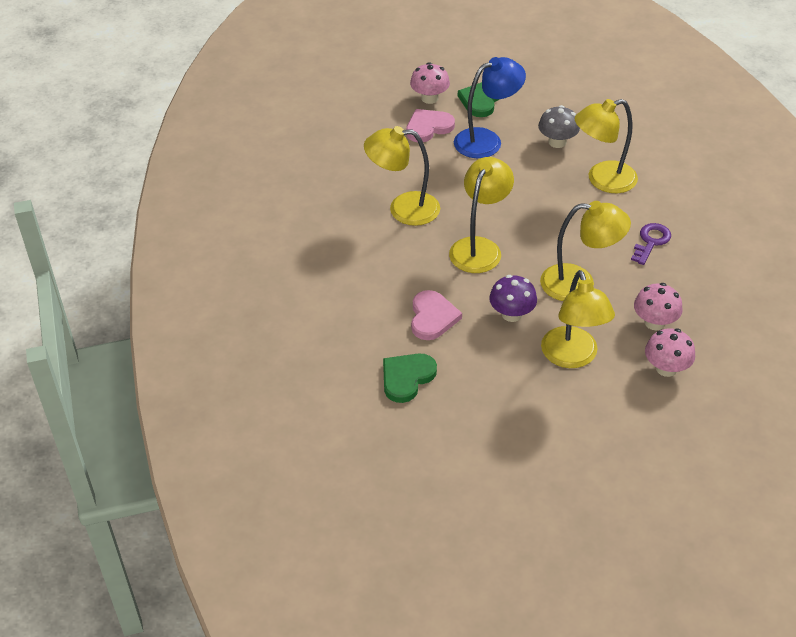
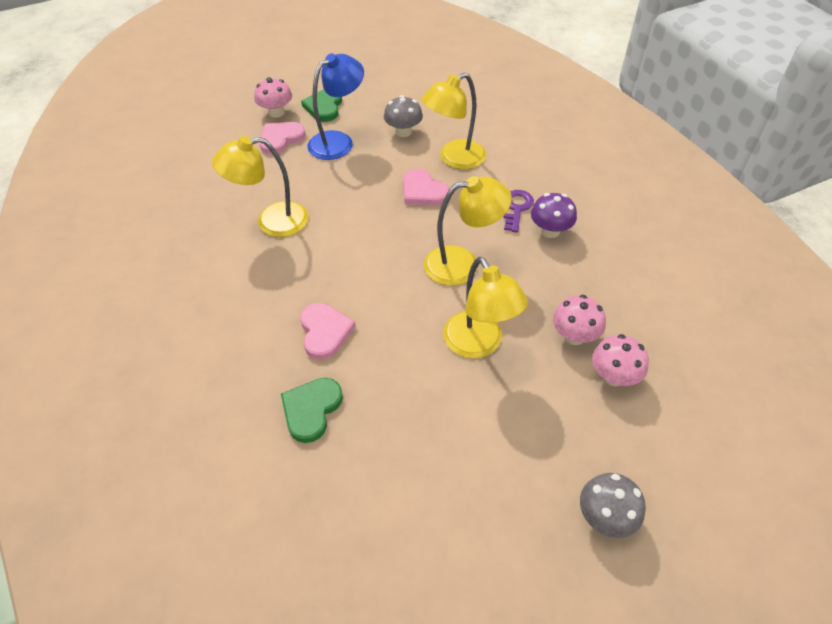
camera: 15 degrees left, 5 degrees up
(479, 247) = (356, 246): yellow lamp -> none
(511, 314) = (405, 310): purple mushroom -> purple mushroom (550, 231)
(560, 207) = (423, 191): none -> pink heart
(639, 512) = (605, 516): none -> grey mushroom
(654, 322) = (547, 289): pink mushroom -> pink mushroom (613, 376)

